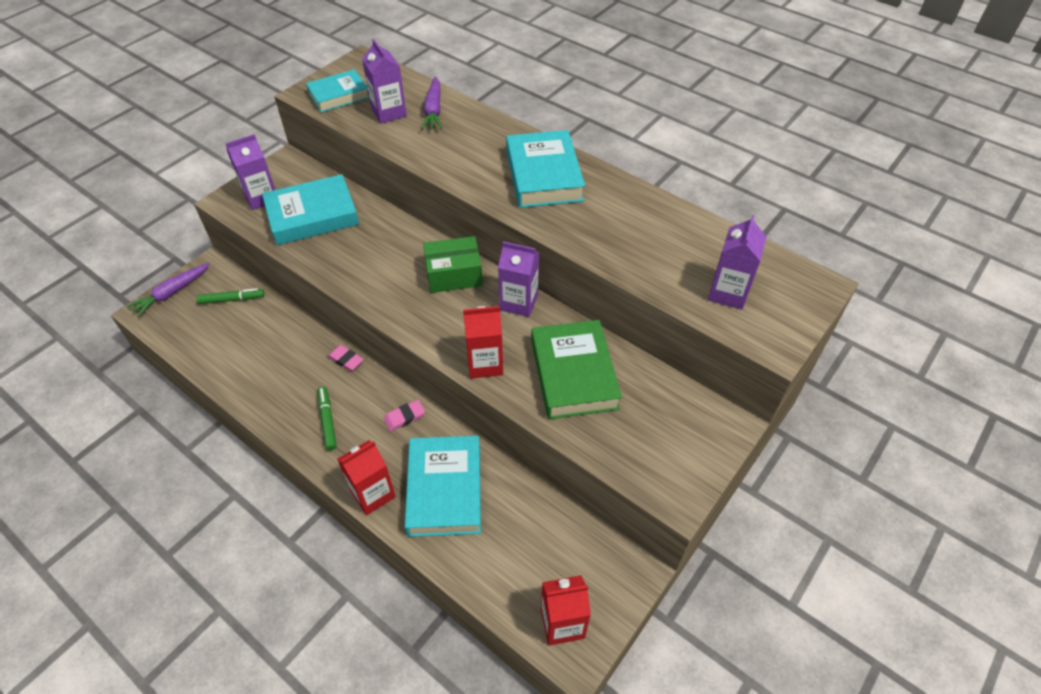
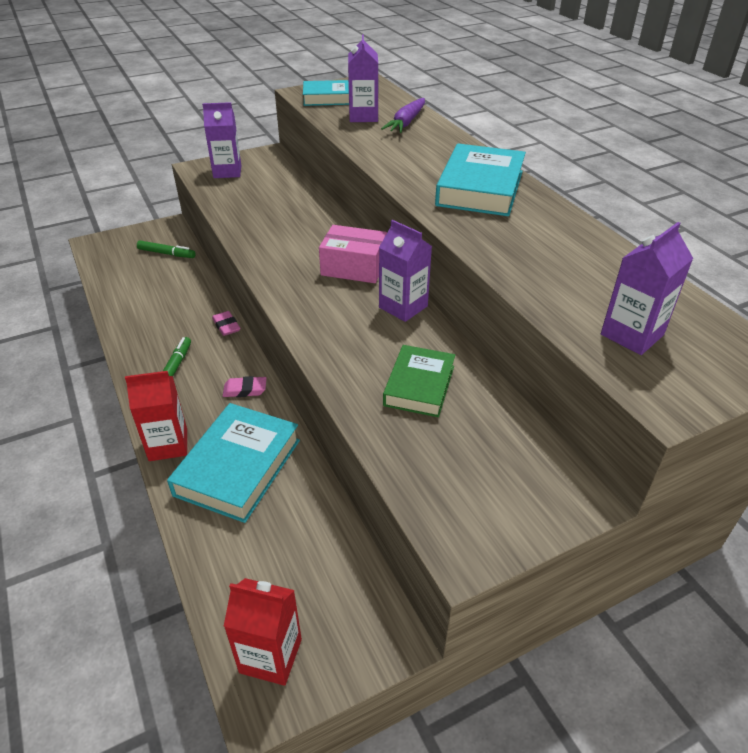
camera: 25 degrees right, 10 degrees down
(172, 293) = (125, 236): purple carrot -> none
(312, 215) = (259, 193): turquoise book -> none
(454, 274) = (354, 267): green box -> pink box
(485, 363) = (331, 347): red carton -> none
(574, 374) = (419, 385): green book -> green book, size x0.65

